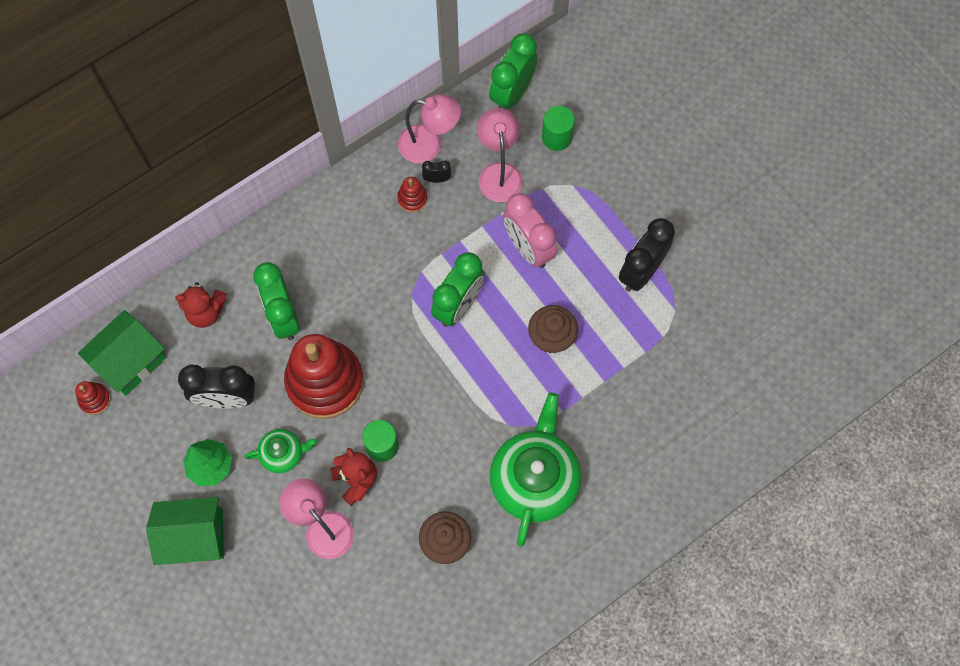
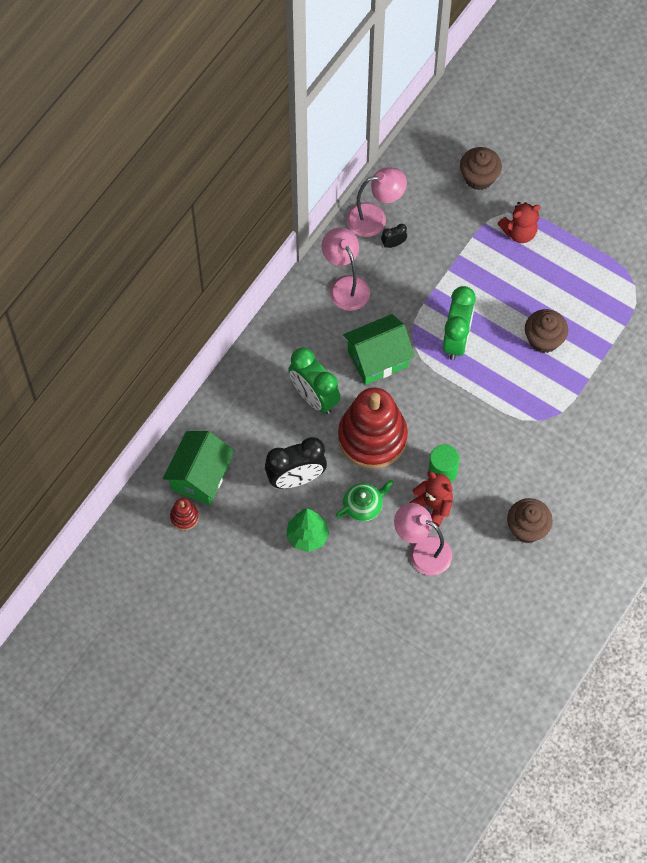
camera: 20 degrees left, 5 degrees down
(194, 536) = (319, 595): green house -> green house (378, 359)
(206, 312) = (246, 415): red teddy bear -> red teddy bear (519, 232)
(412, 198) = (380, 266): red stacking toy -> none
(499, 173) = (443, 222): pink lamp -> pink lamp (345, 285)
(512, 93) = (426, 153): green clock -> none
(528, 248) = (494, 275): pink clock -> none
(534, 479) = (578, 455): green teapot -> none
(556, 137) = (479, 177): green cylinder -> brown cupcake
(641, 271) = (594, 263): black clock -> none

